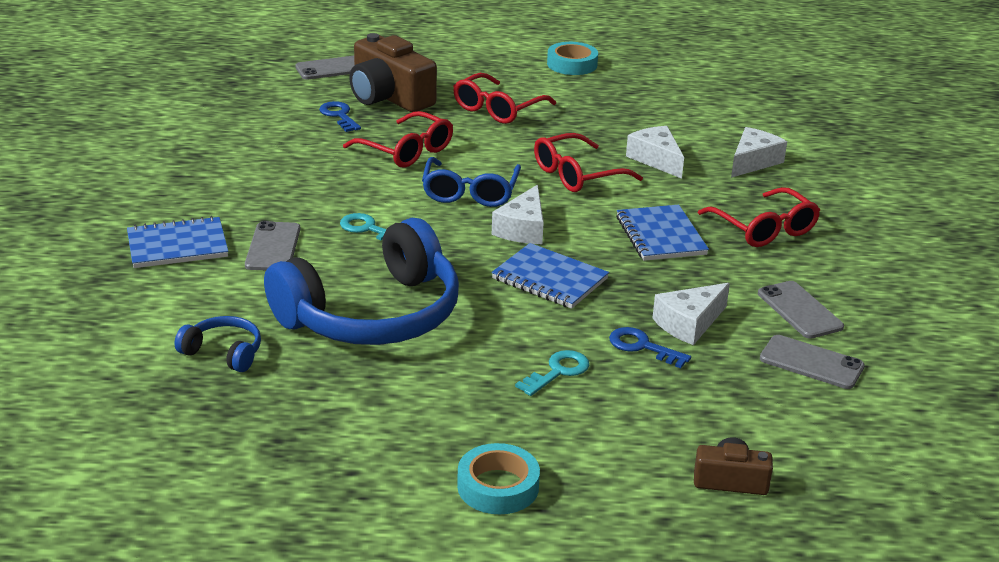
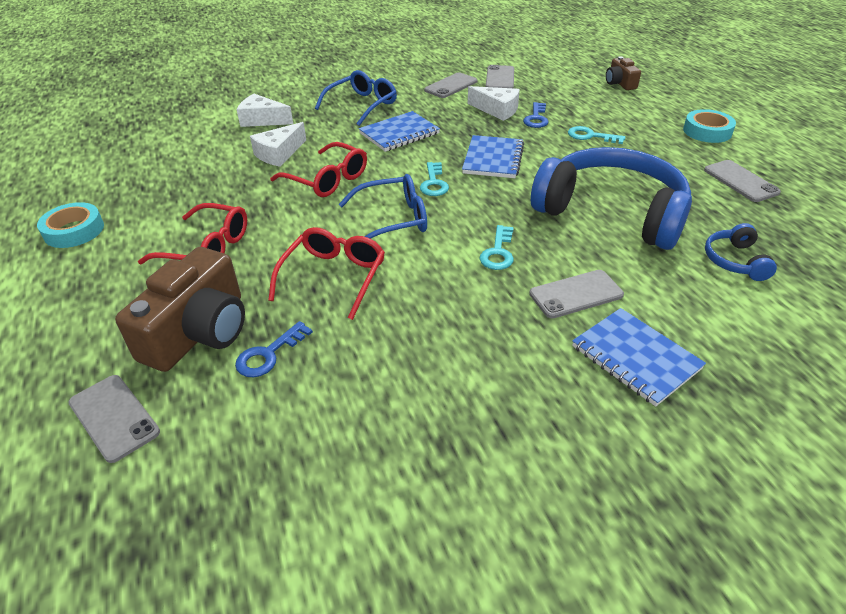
camera: 110 degrees left, 10 degrees up
(349, 441) = (740, 181): none -> grey phone
(523, 229) = (434, 183): white cheese -> turquoise key
(764, 229) = (362, 105): red glasses -> blue glasses

